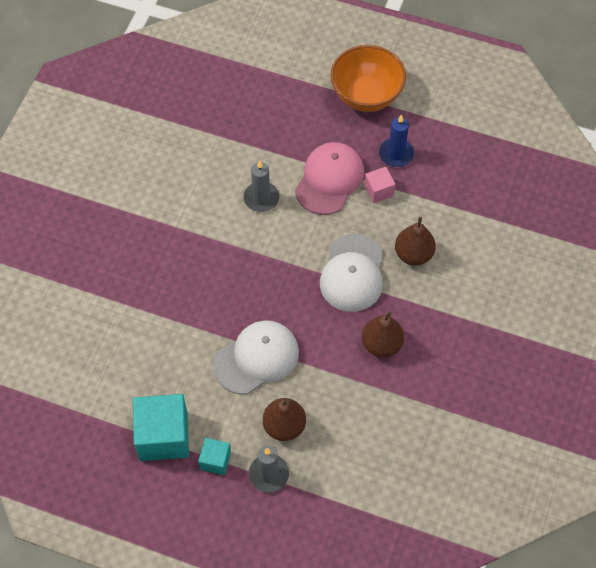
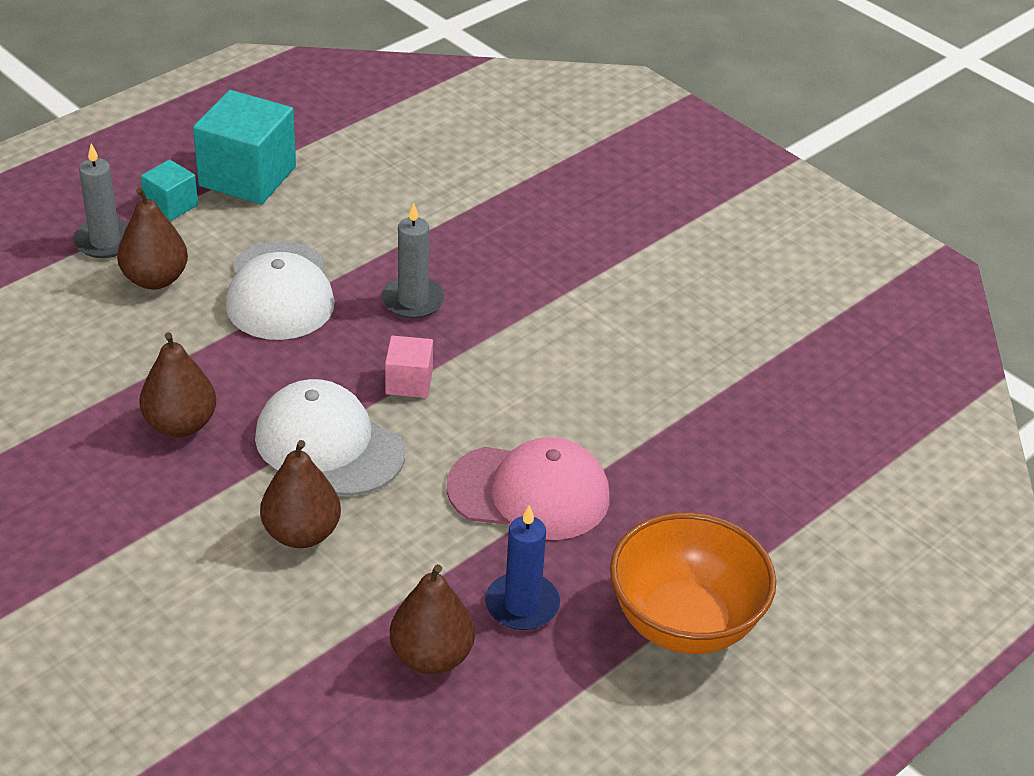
camera: 115 degrees right, 20 degrees down
(261, 198) = (551, 398): grey candle -> grey candle (413, 301)
(329, 180) = (529, 492): pink cap -> pink cap turned 45 degrees counterclockwise
(379, 191) = (460, 546): pink cube -> pink cube (409, 382)
(445, 173) = (431, 656): none -> brown pear

